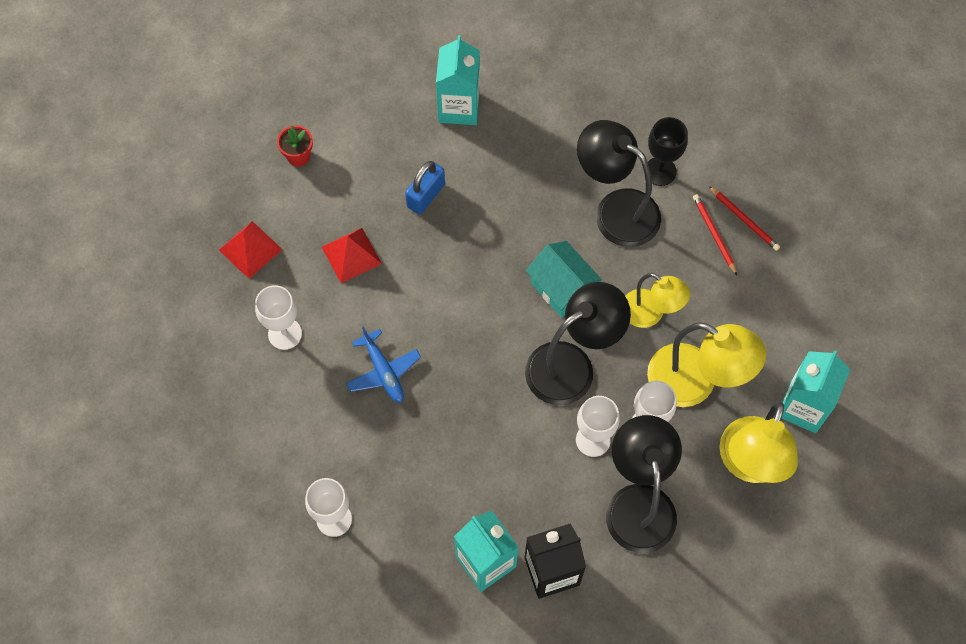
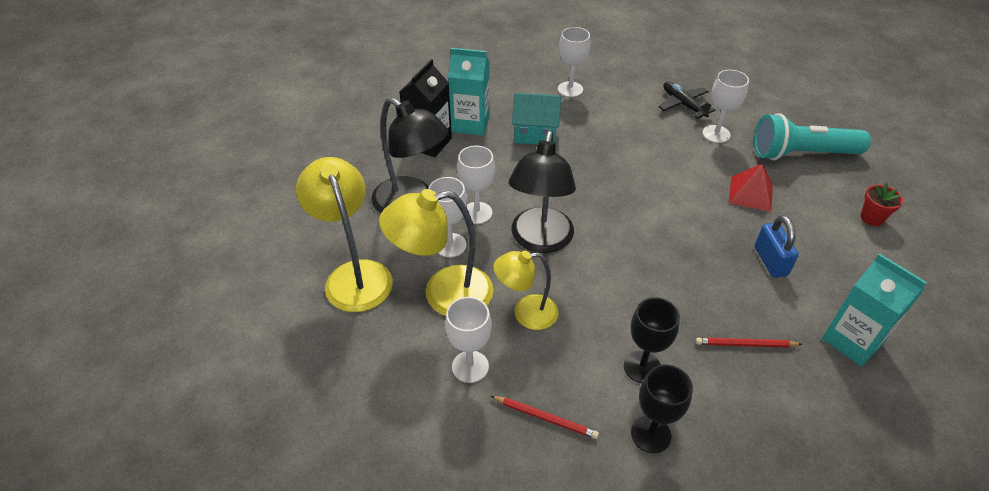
camera: 135 degrees right, 20 degrees down
(250, 249) = (801, 154): red pyramid -> turquoise flashlight
(259, 394) = (683, 104): none -> black plane
(383, 372) = (641, 156): blue plane -> none
(562, 288) = (606, 279): turquoise house -> turquoise house (535, 133)
(615, 210) = (642, 367): black lamp -> black goblet
(729, 309) = (470, 366): none -> white goblet
(744, 220) = (534, 456): red pencil -> red pencil (745, 344)
(803, 407) = (344, 342): turquoise carton -> none

